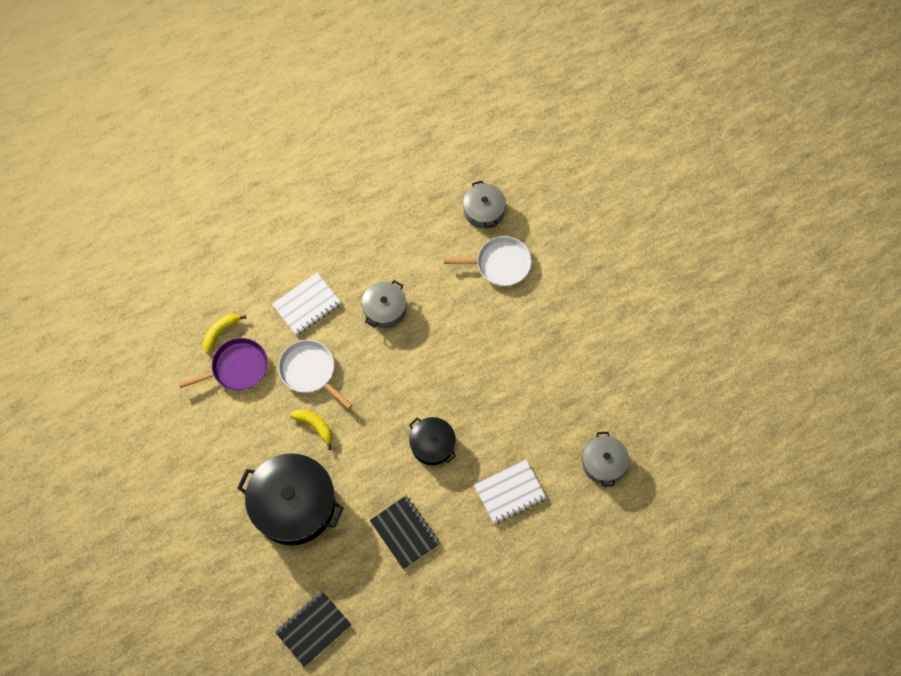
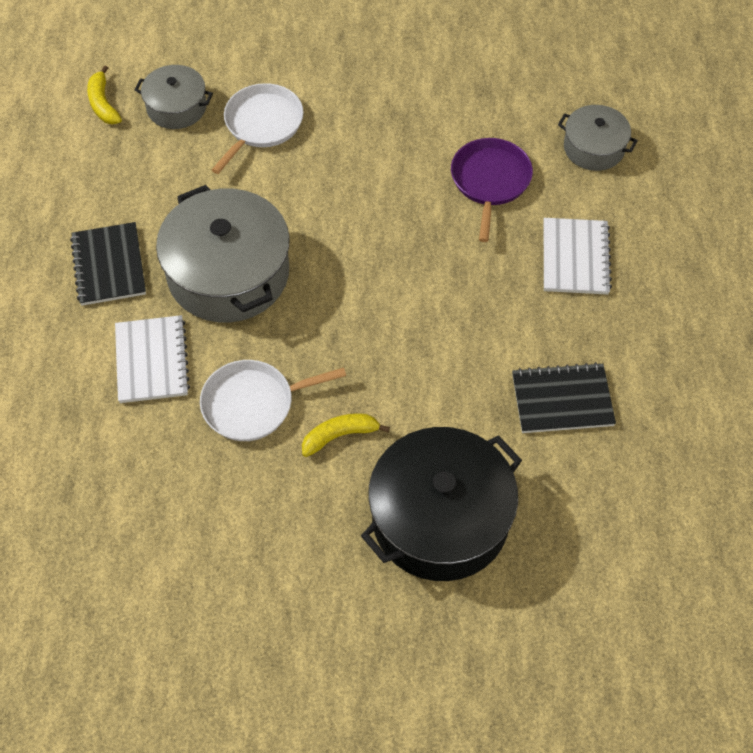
camera: 60 degrees left, 10 degrees down
(220, 332) = (109, 491): yellow banana -> yellow banana (103, 104)
(237, 368) = (180, 495): purple pan -> purple pan (490, 181)
(313, 628) = (641, 581): black notebook -> black notebook (109, 265)
(384, 309) = (228, 273): grey pot -> grey pot, size x1.86
(432, 444) = (457, 310): black pot -> none

